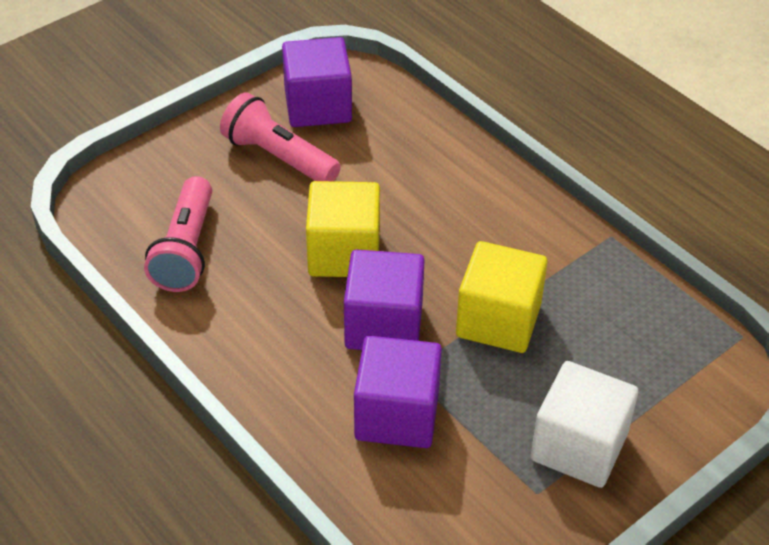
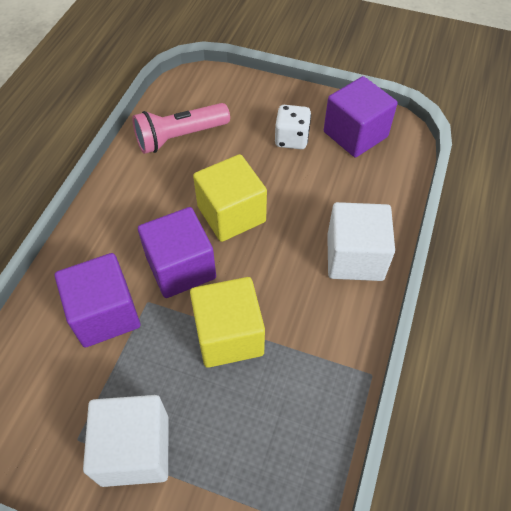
camera: 60 degrees right, 10 degrees up
(278, 157) = (291, 139): pink flashlight -> white dice
(476, 184) = (355, 257): none -> white cube

